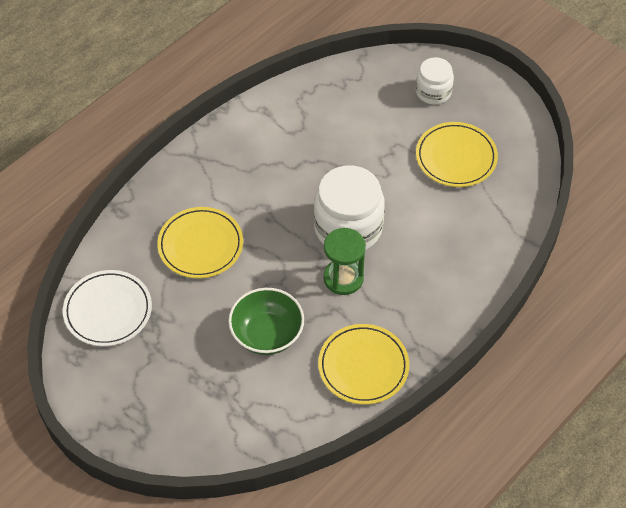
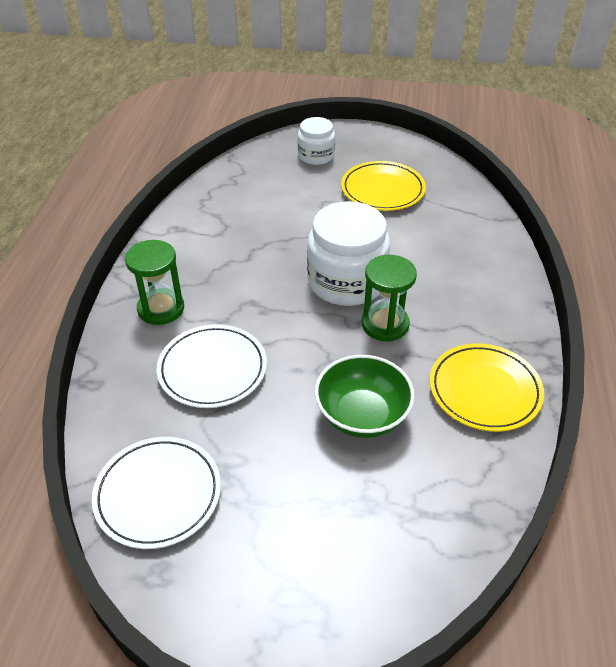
camera: 35 degrees left, 10 degrees down
(200, 245) = (212, 369): yellow plate -> white plate
(202, 178) = (161, 309): none -> green hourglass

